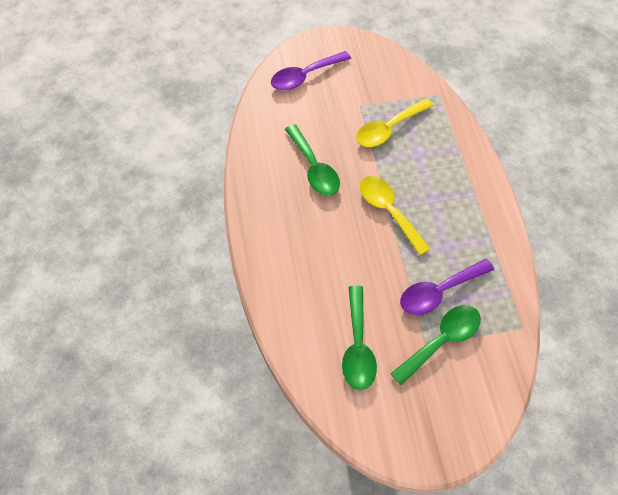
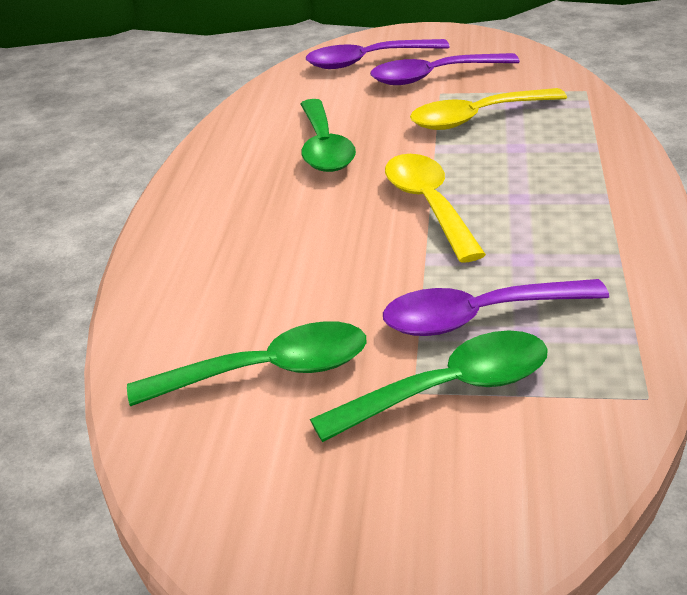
camera: 20 degrees right, 25 degrees down
(350, 89) = (433, 77): none -> purple spoon
(357, 346) = (268, 371): green spoon -> green spoon turned 120 degrees counterclockwise

